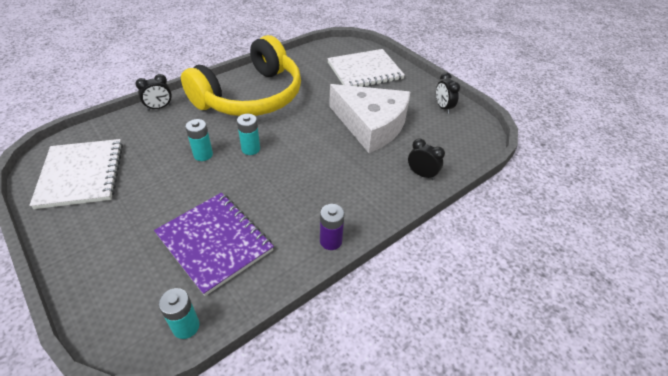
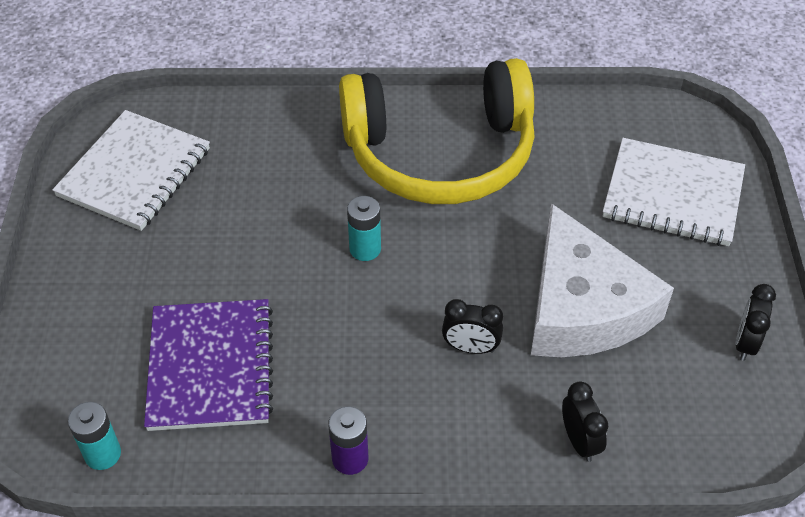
camera: 40 degrees right, 5 degrees up
(159, 107) = (298, 109): black clock -> black clock (470, 348)
(203, 155) = (295, 223): turquoise battery -> none

